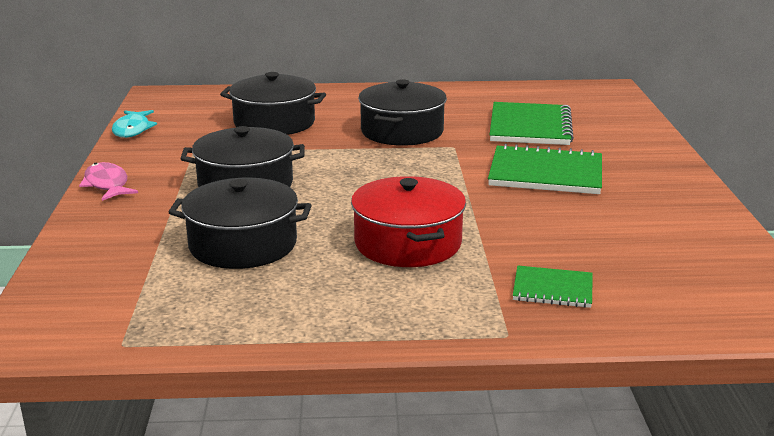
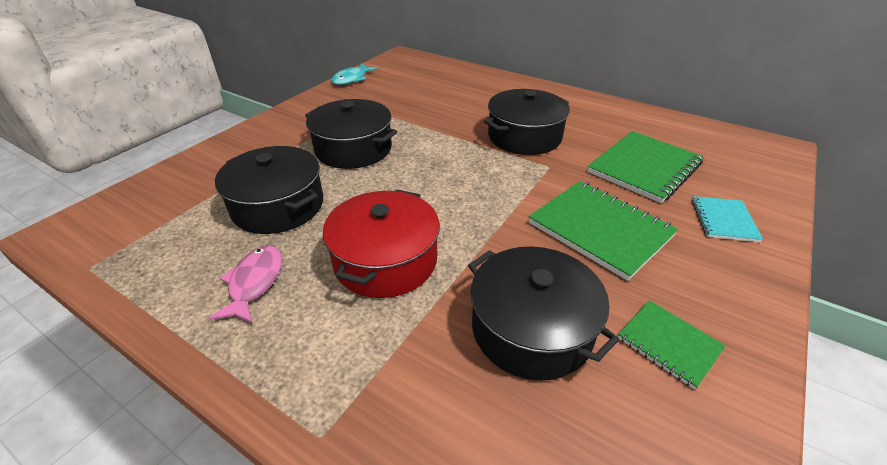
camera: 35 degrees right, 15 degrees up
(107, 184) = (279, 119): pink fish -> pink fish (254, 283)
(274, 123) = (442, 99): black pot -> black pot (531, 329)
(552, 289) = (436, 393): green notebook -> green notebook (668, 344)
(621, 143) = (723, 220): none -> turquoise notebook

